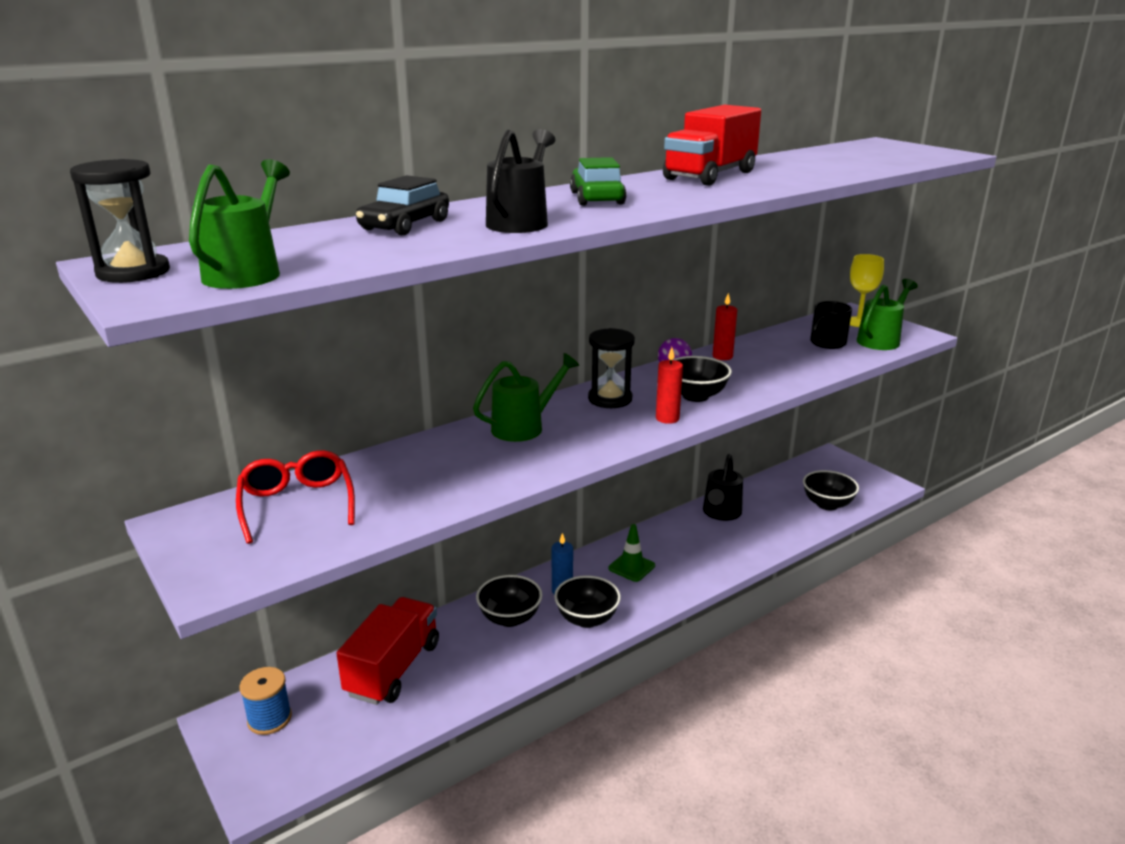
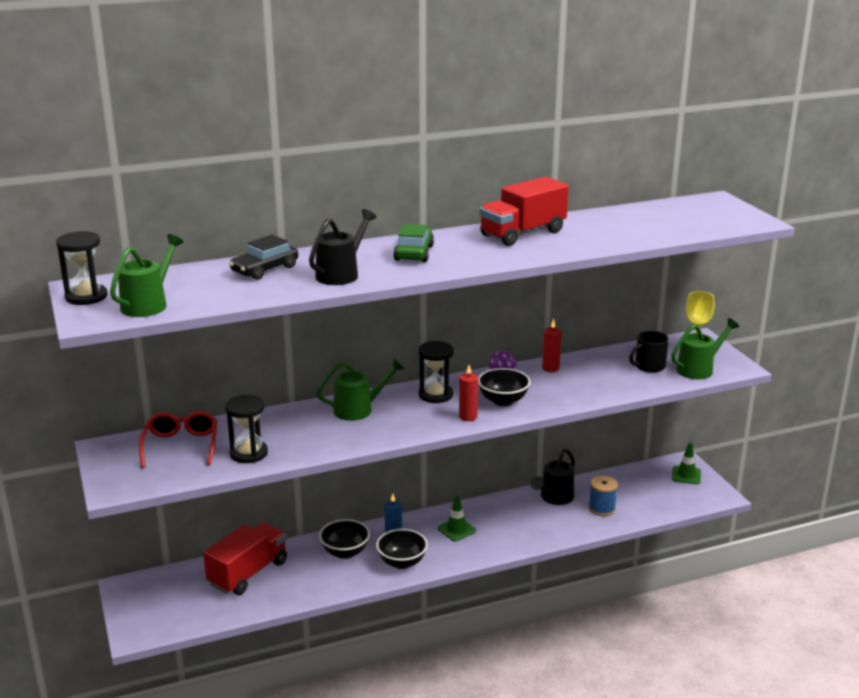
camera: 15 degrees right, 0 degrees up
(269, 719) = (156, 591): blue spool -> blue spool (602, 508)
(403, 501) = (248, 453): none -> black hourglass
(827, 504) = (651, 504): black bowl -> none
(841, 469) = (686, 475): none -> green traffic cone

